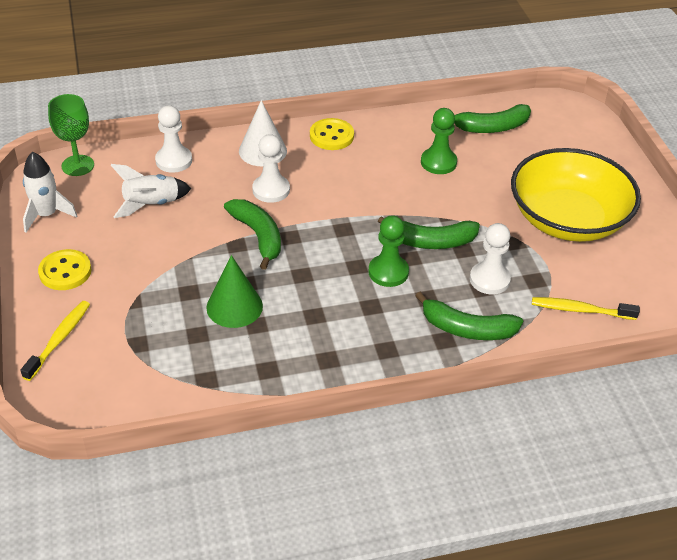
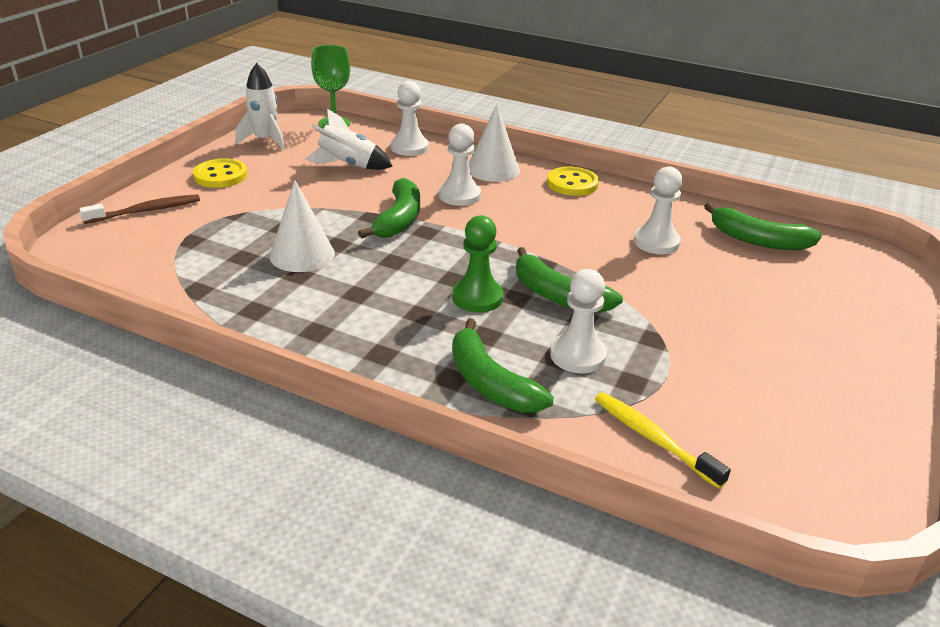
camera: 40 degrees right, 10 degrees down
(59, 339) = (146, 211): yellow toothbrush -> brown toothbrush
(234, 306) = (302, 254): green cone -> white cone
(438, 162) = (656, 242): green pawn -> white pawn
(568, 219) = (752, 350): yellow bowl -> none

